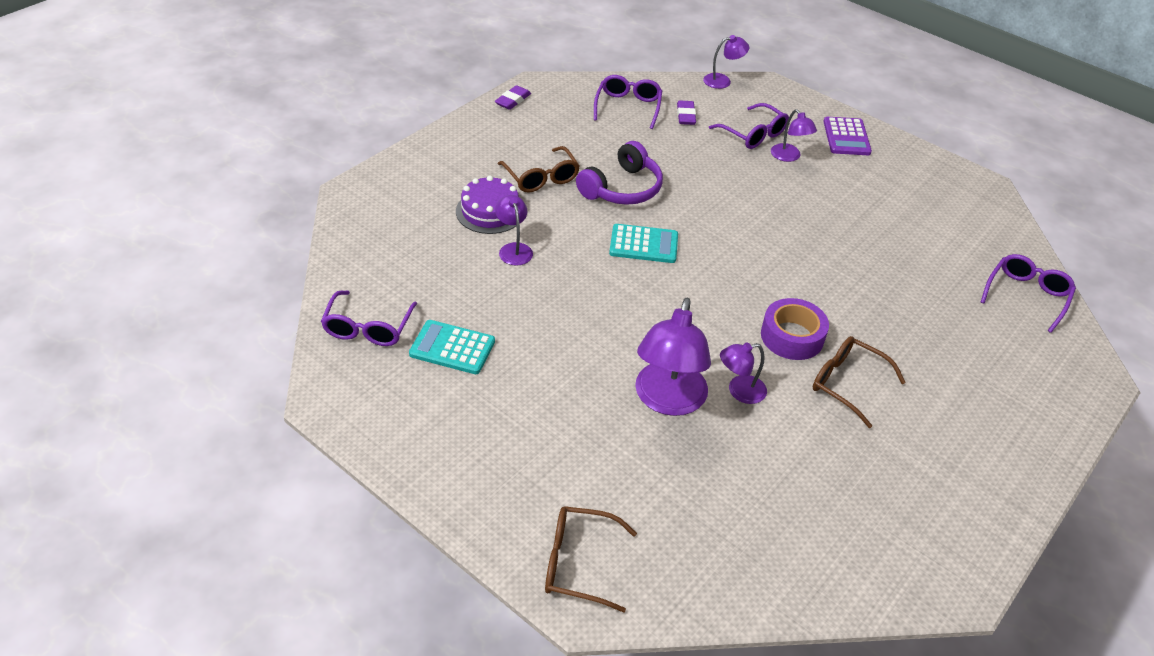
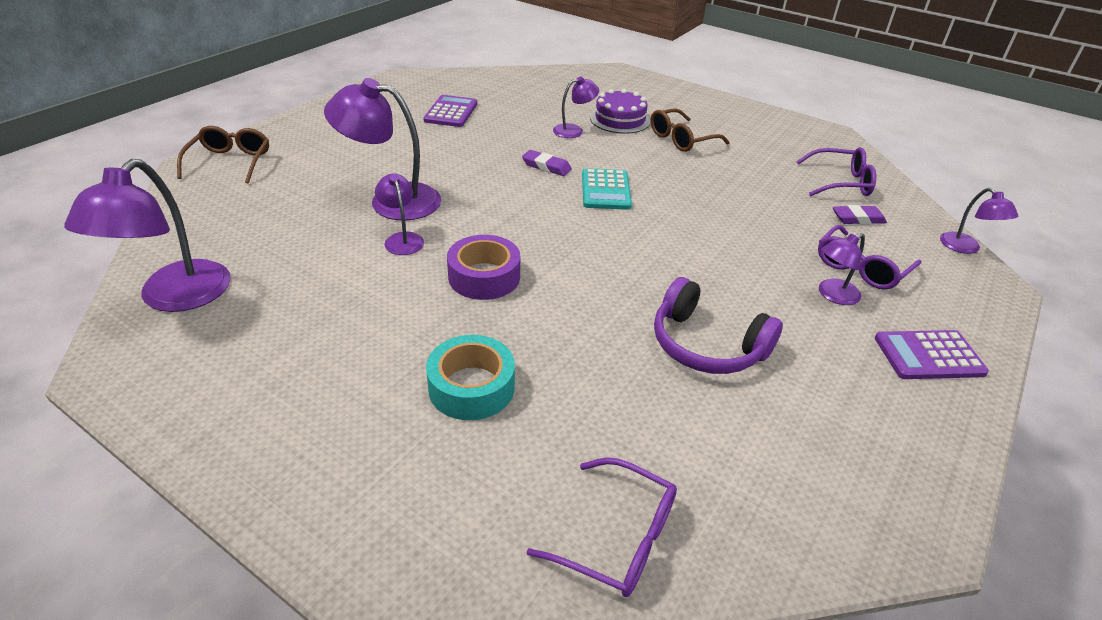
camera: 85 degrees right, 5 degrees down
(368, 327) = (469, 85): purple glasses -> none
(452, 348) = (451, 112): turquoise calculator -> purple calculator
(513, 100) = (795, 124): purple eraser -> purple eraser (546, 166)
(622, 188) = (690, 179): purple headphones -> purple headphones (706, 345)
(847, 384) = (411, 312): brown glasses -> none
(856, 559) = (174, 298): none -> purple lamp
(925, 350) = (471, 387): none -> turquoise tape

